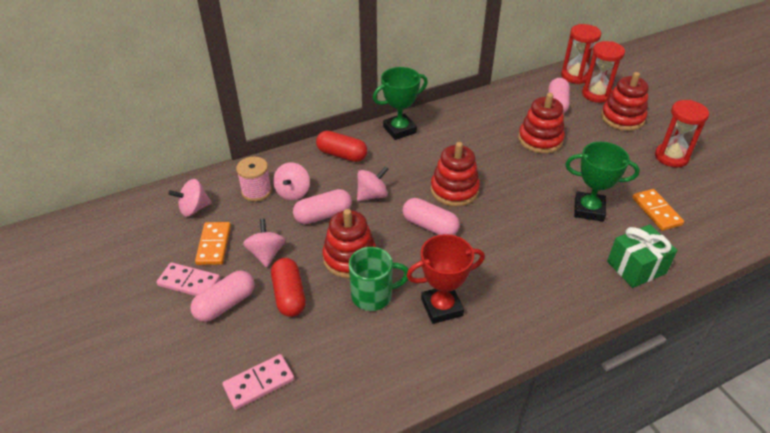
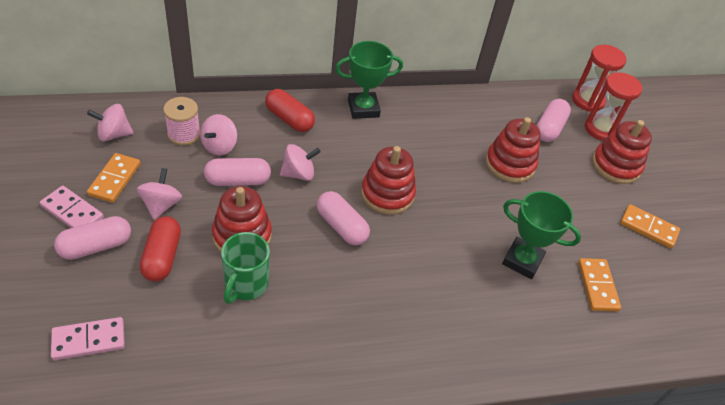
camera: 10 degrees right, 5 degrees up
(373, 295) = (245, 284): green mug -> green mug turned 105 degrees clockwise
(441, 307) = (309, 320): red trophy -> none
(636, 267) = (540, 343): green gift -> none
(671, 157) = (648, 228): red hourglass -> orange domino

